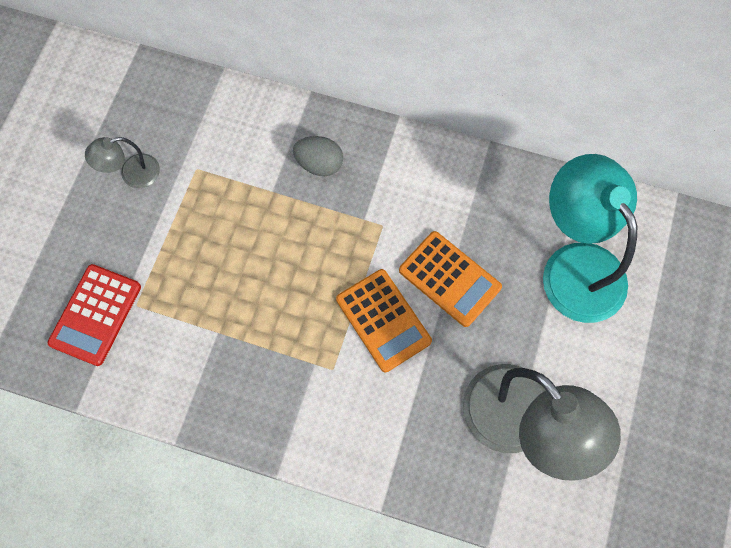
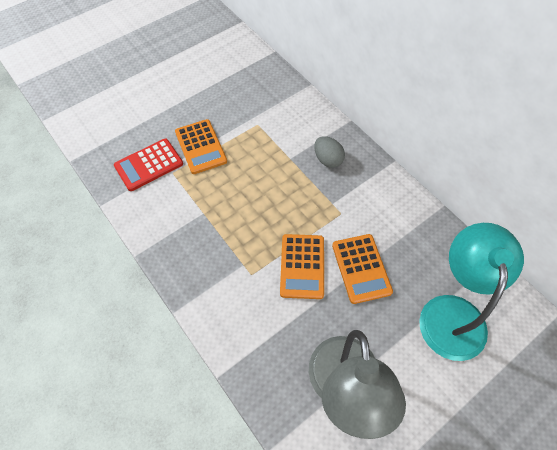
camera: 35 degrees right, 10 degrees down
(132, 174) = (222, 109): grey lamp -> none
(145, 246) = (201, 147): none -> orange calculator

